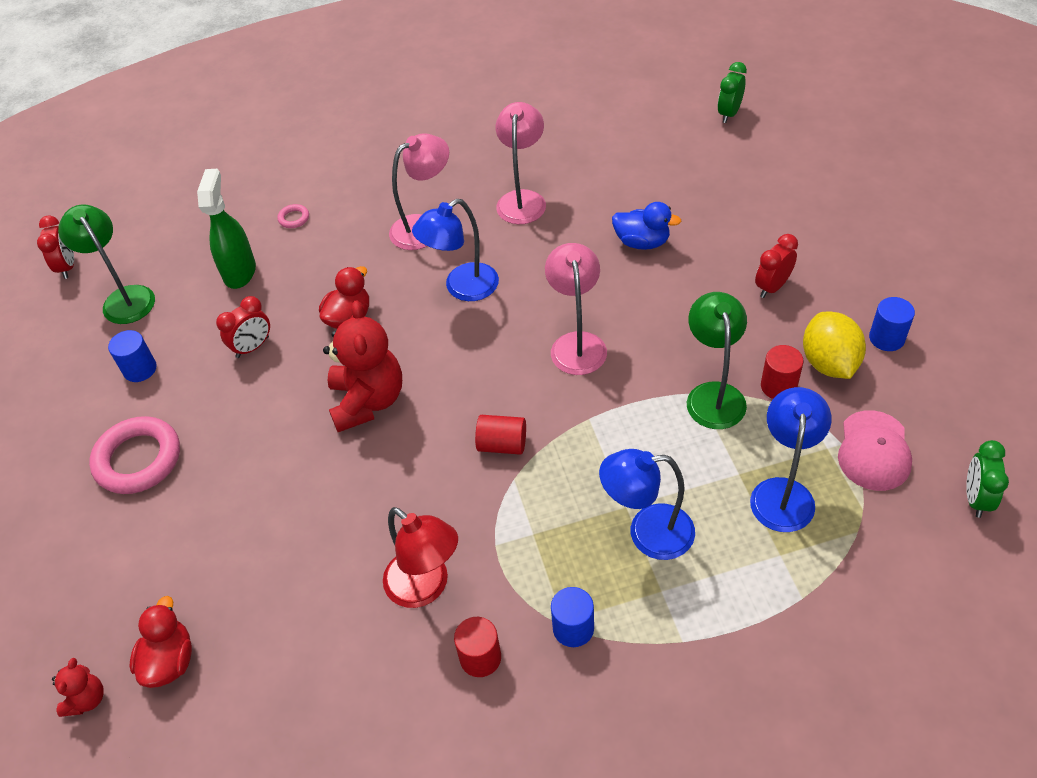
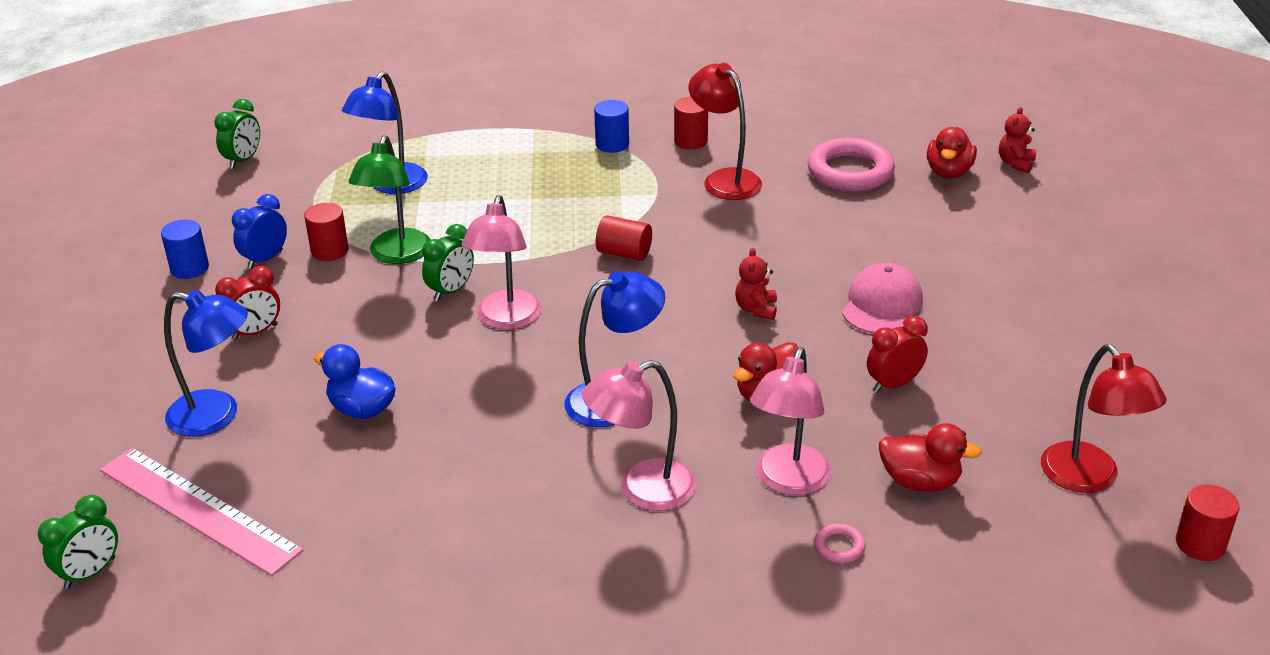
camera: 170 degrees left, 15 degrees down
(67, 267) = (1200, 544): red clock -> red cylinder
(124, 298) = (1089, 478): green lamp -> red lamp
(138, 459) = (1015, 302): pink ring -> pink ring (850, 172)
(140, 369) = (1038, 387): blue cylinder -> none
(240, 272) = (920, 481): green spray bottle -> red duck
(368, 401) = (756, 309): red teddy bear -> red teddy bear, size x0.48
(522, 199) = (485, 501): pink lamp -> pink lamp (788, 481)
(639, 363) = (451, 291): none -> green clock
(647, 533) = (523, 181): blue lamp -> blue lamp (217, 416)
(698, 157) = (199, 509): none -> pink ruler
(829, 363) = (265, 259): yellow lemon -> blue clock
(874, 451) = (291, 197): pink cap -> pink cap (882, 304)

